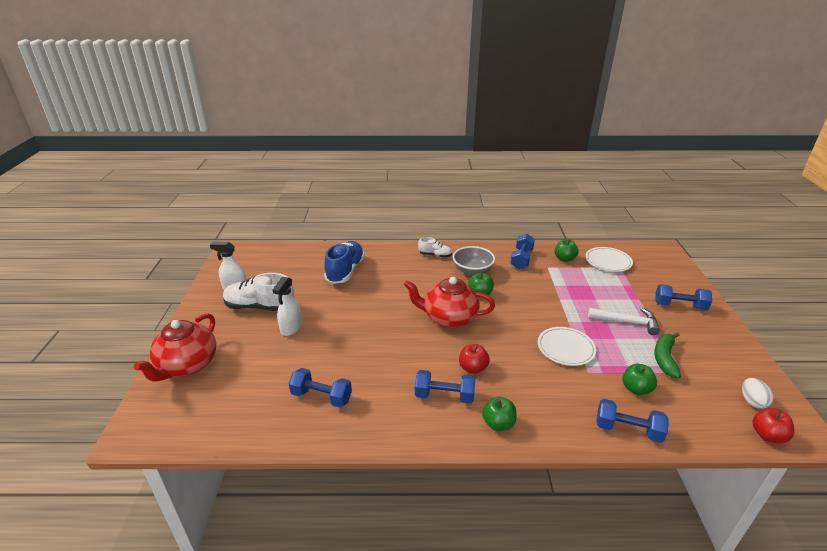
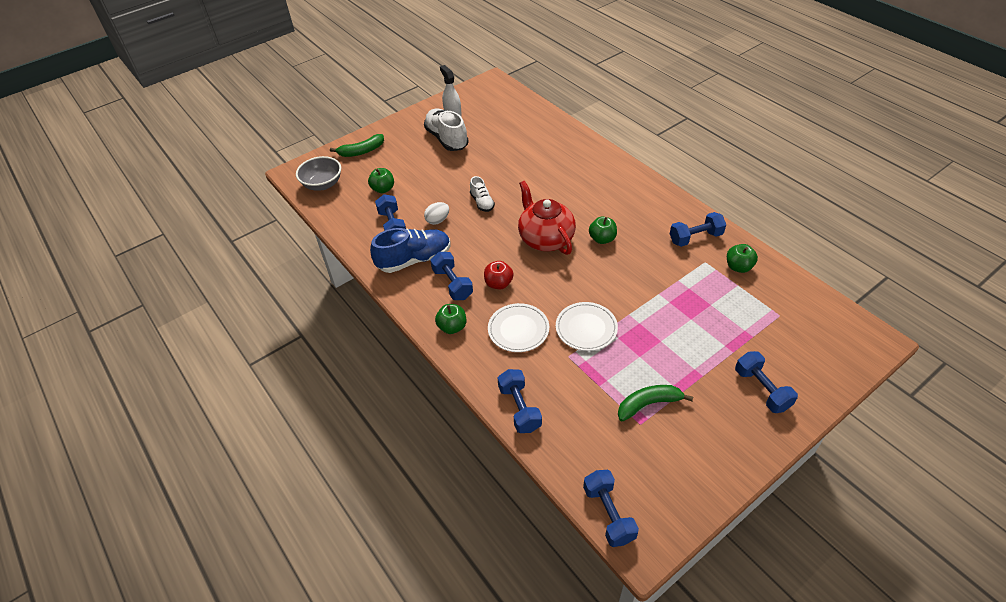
camera: 55 degrees right, 15 degrees up
(187, 365) = (361, 151): red teapot -> green banana
(291, 328) = (442, 168): white spray bottle -> none
(345, 271) = (538, 149): blue shoe -> blue shoe (414, 260)
(435, 255) = (627, 182): white shoe -> white shoe (482, 202)
(472, 271) = (632, 217): grey bowl -> grey bowl (322, 184)
(608, 261) = (779, 301): white plate -> white plate (518, 329)
(627, 322) = (677, 356): white hammer -> none
(636, 389) = (579, 397): green apple -> green apple (383, 189)
(752, 401) = (650, 492): white egg -> white egg (438, 220)
(767, 435) = (608, 514): red apple -> blue dumbbell

